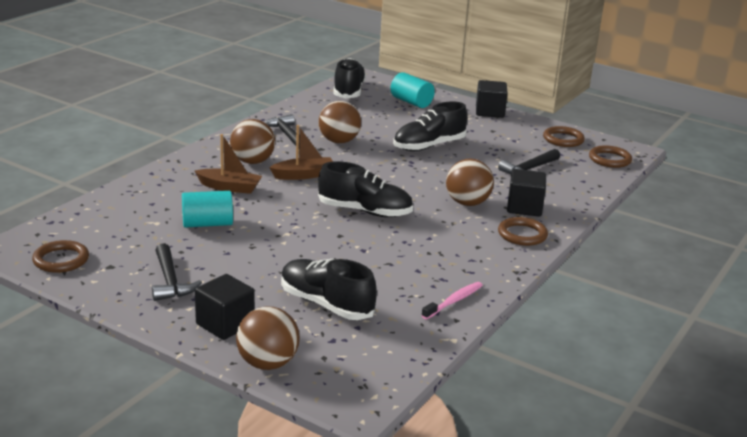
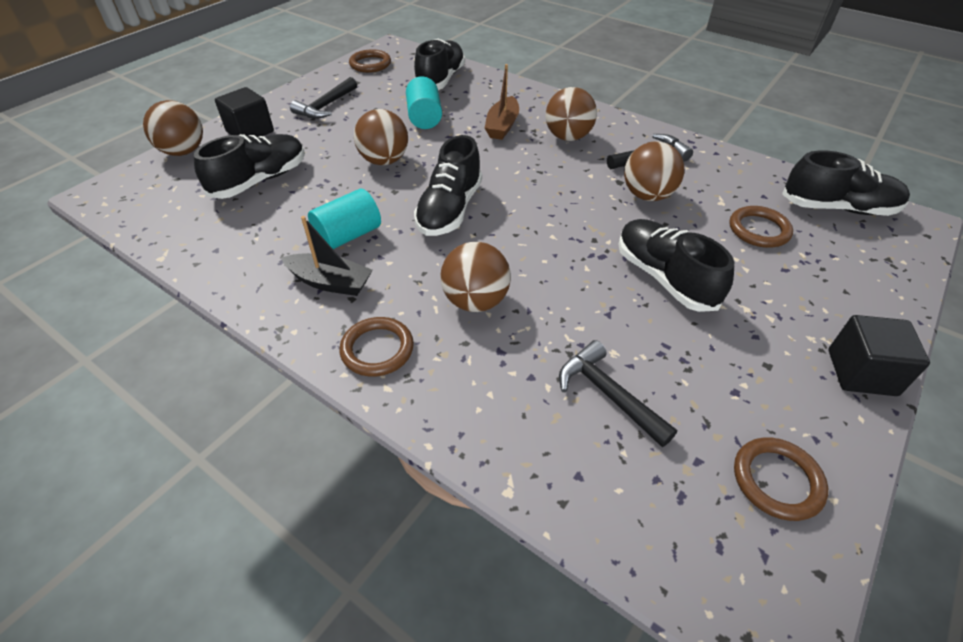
camera: 95 degrees right, 20 degrees up
(120, 216) = (440, 80): none -> black shoe
(170, 281) = (326, 106): black hammer -> black hammer turned 45 degrees counterclockwise
(290, 241) = (384, 161): none -> brown ball
(303, 175) = (540, 169): brown boat -> none
(411, 102) = (839, 271): turquoise cylinder -> turquoise cylinder (348, 235)
(453, 301) = (231, 264): pink toothbrush -> none
(463, 256) = (330, 282): none -> black boat
(524, 207) = (463, 365): black cube -> none
(609, 159) = (699, 557): brown ring -> brown ring (759, 230)

